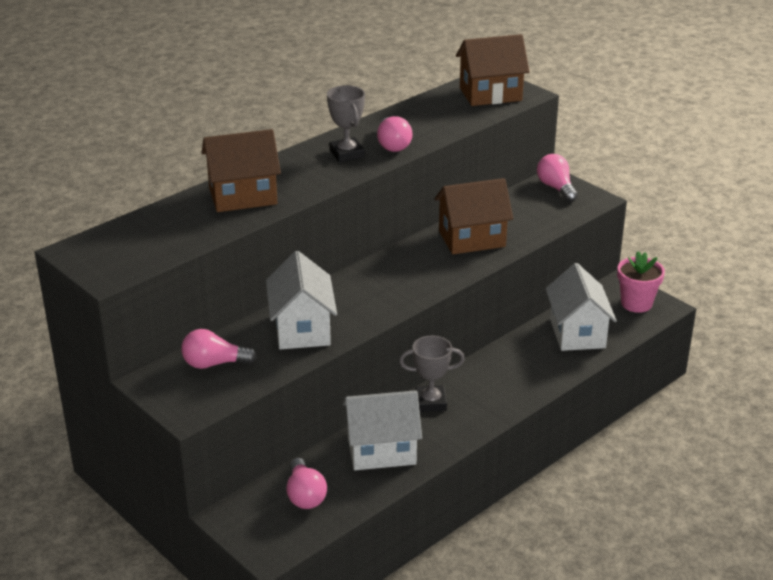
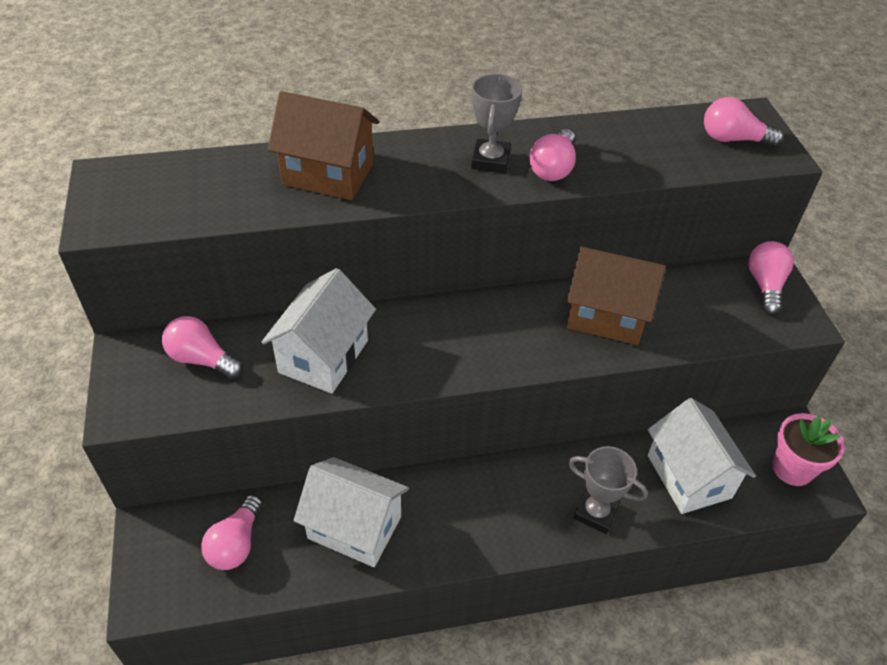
camera: 30 degrees right, 15 degrees up
(430, 402) = (454, 489): grey trophy -> grey trophy (596, 512)
(490, 94) = (732, 139): brown house -> pink light bulb
(577, 333) = (689, 476): white house -> white house turned 45 degrees counterclockwise

